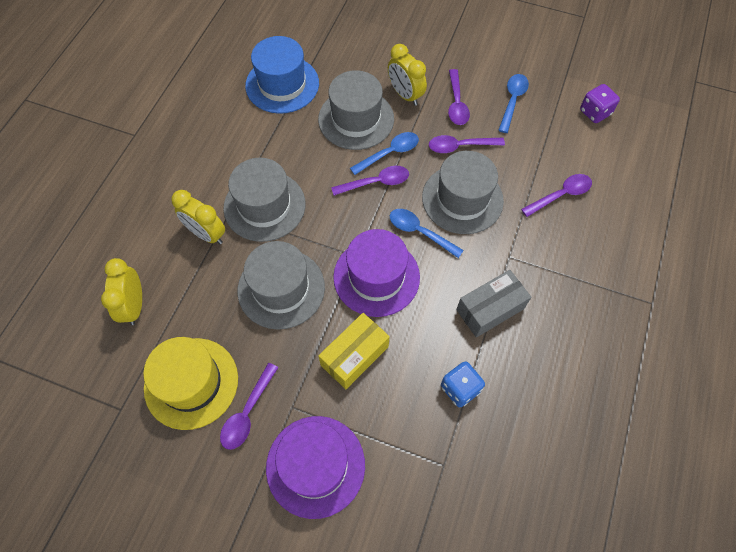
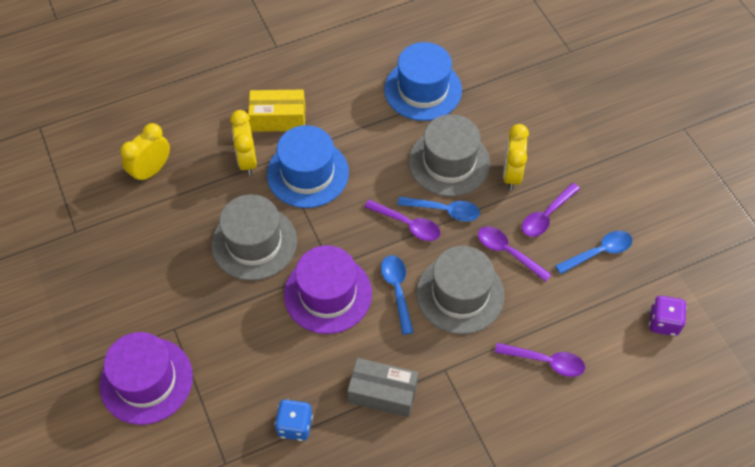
camera: 45 degrees right, 5 degrees down
(191, 383) = (131, 254): yellow hat -> none
(247, 413) = (143, 306): purple spoon -> none
(264, 206) = (307, 173): grey hat -> blue hat
(354, 356) = (250, 334): yellow box -> yellow box (278, 119)

